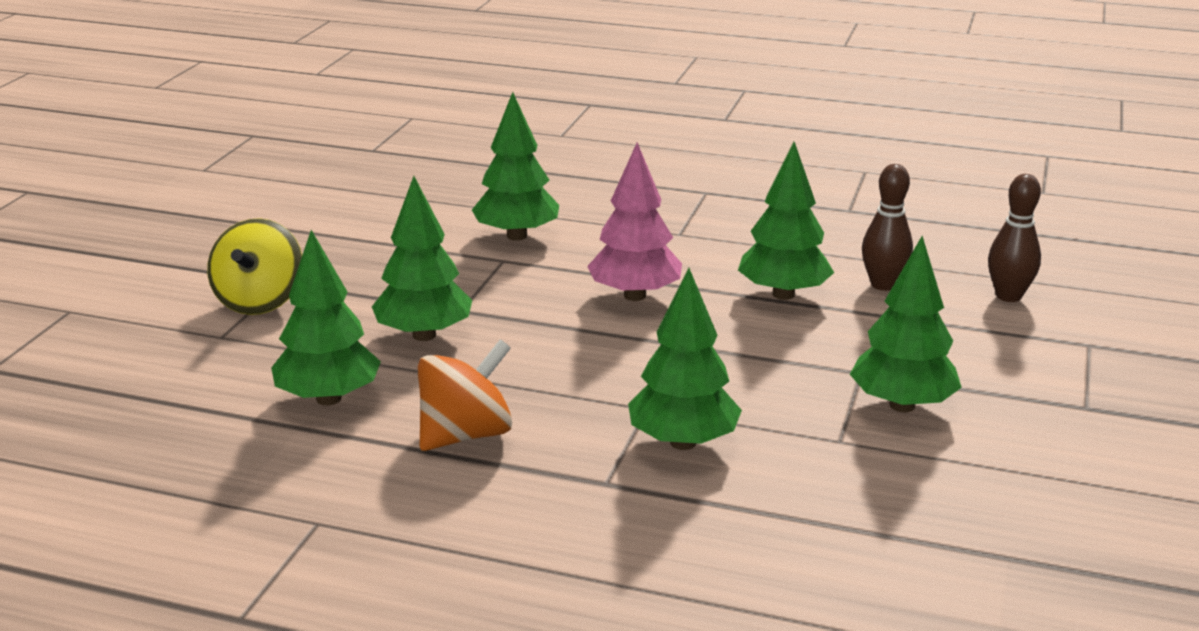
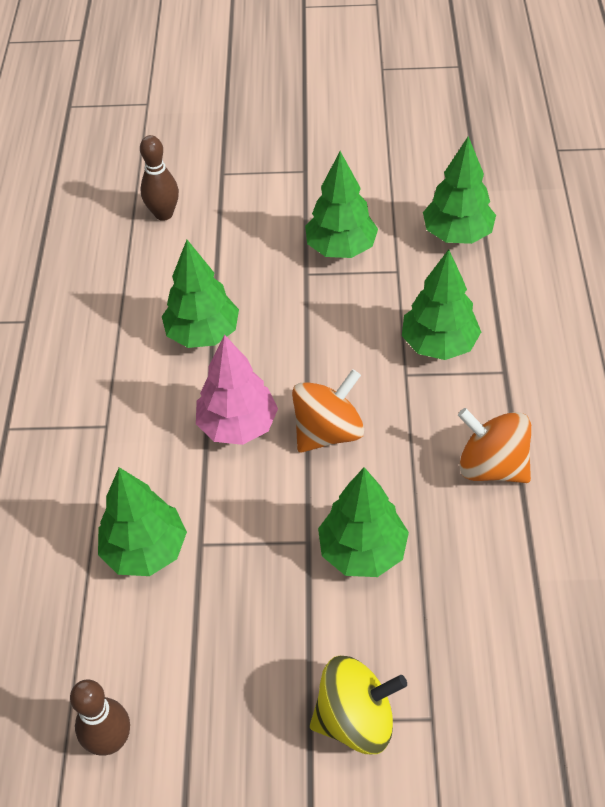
camera: 105 degrees left, 25 degrees up
(328, 398) = (489, 577): green tree -> green tree (457, 234)
(591, 343) = (328, 432): none -> orange spinning top
(883, 285) = (167, 280): brown bowling pin -> brown bowling pin (110, 741)

